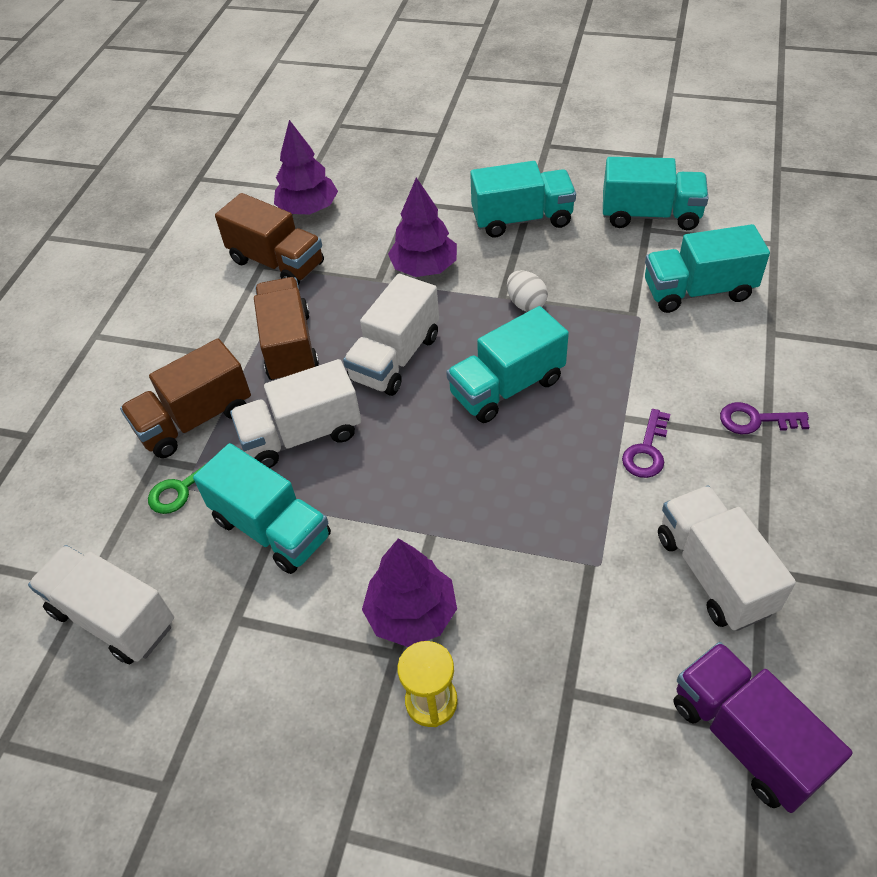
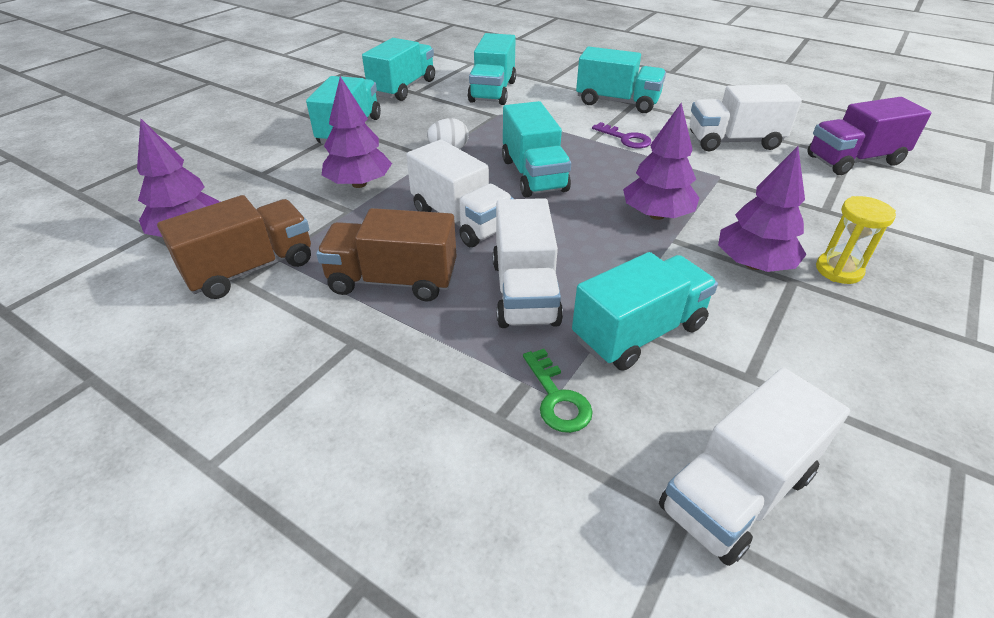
camera: 75 degrees left, 10 degrees down
(195, 420) = (453, 372): brown truck -> none
(474, 512) = (656, 215): none -> purple tree
(756, 420) = (617, 102): purple key -> turquoise truck

